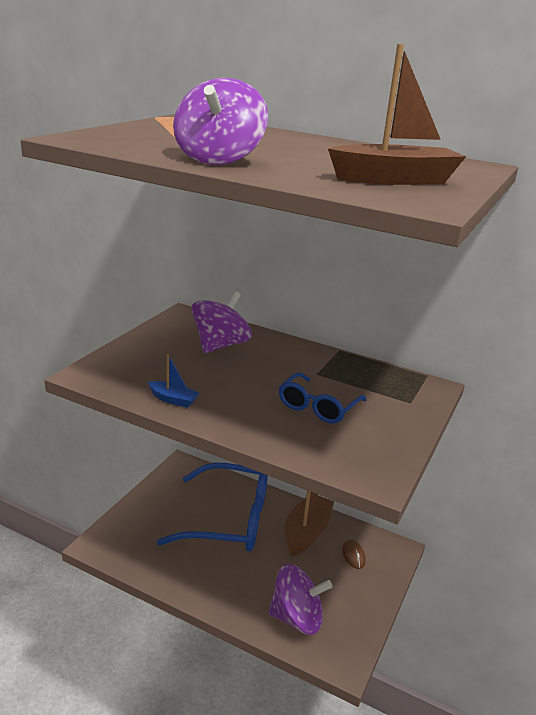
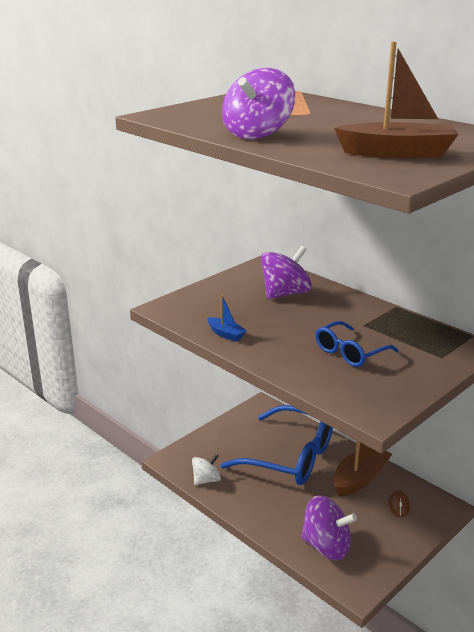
camera: 20 degrees right, 0 degrees up
(144, 562) = (206, 480): none -> white spinning top

